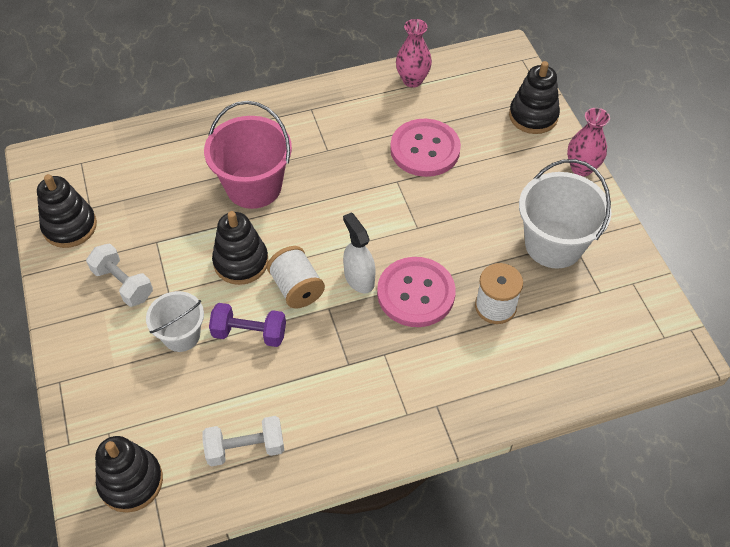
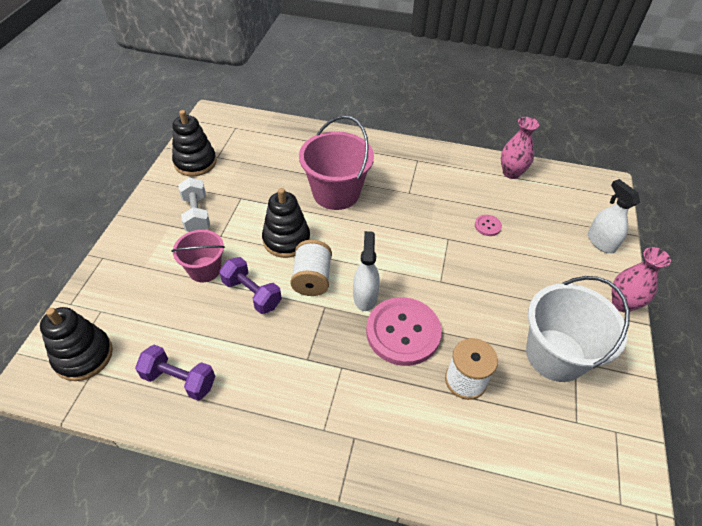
camera: 30 degrees right, 5 degrees down
(181, 335) = (204, 269): white bucket -> pink bucket
(245, 448) = (179, 380): white dumbbell -> purple dumbbell
(425, 149) = (487, 226): pink button -> pink button, size x0.42
(533, 116) = (601, 242): black stacking toy -> white spray bottle

